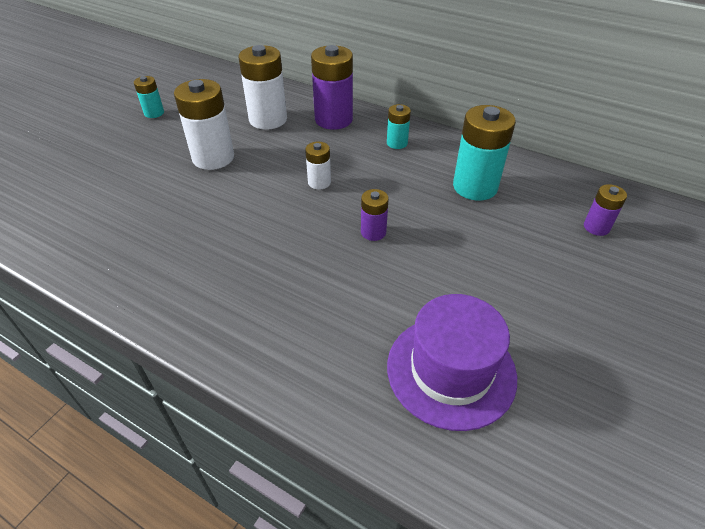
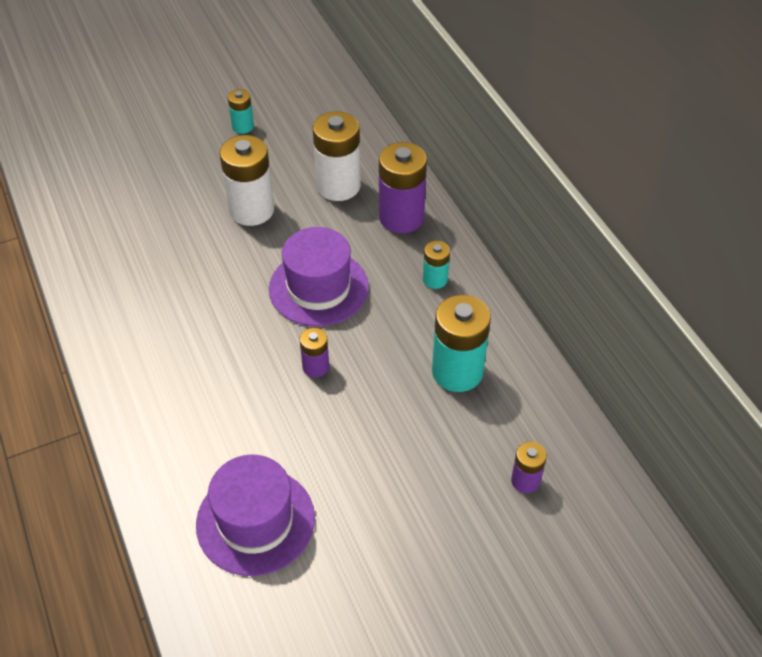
camera: 35 degrees right, 5 degrees up
(319, 182) = (318, 288): white battery -> purple hat

